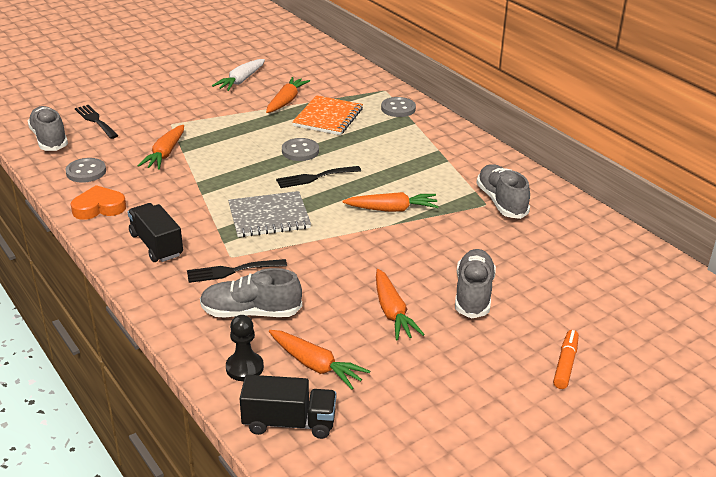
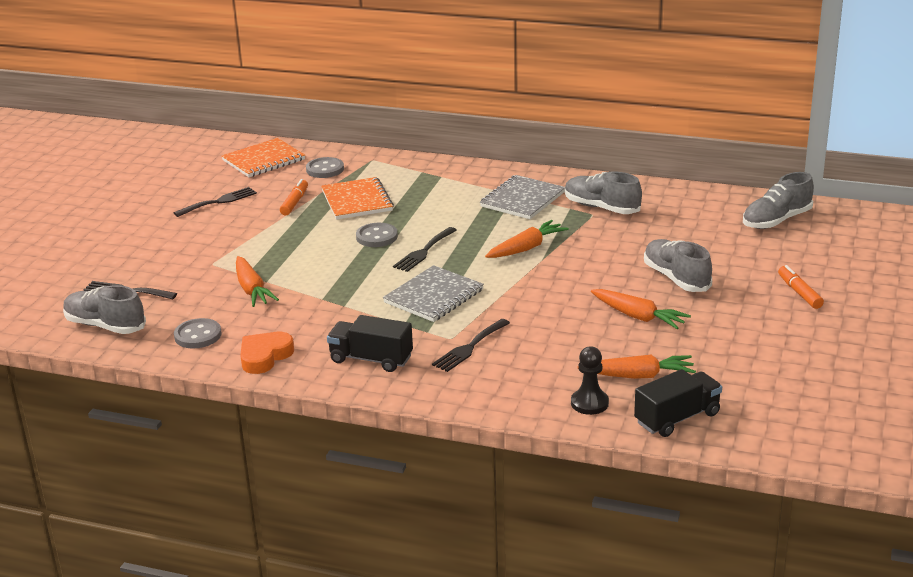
camera: 35 degrees left, 5 degrees down
(241, 81) = (219, 201): white carrot -> black fork
(251, 312) = (533, 367): grey shoe -> grey shoe (776, 220)
(286, 101) = (295, 202): orange carrot -> orange marker
(313, 62) = (263, 160): none -> orange notebook
(398, 108) = (408, 170): grey button -> grey button (325, 169)
(448, 167) = (522, 199): none -> grey notebook

